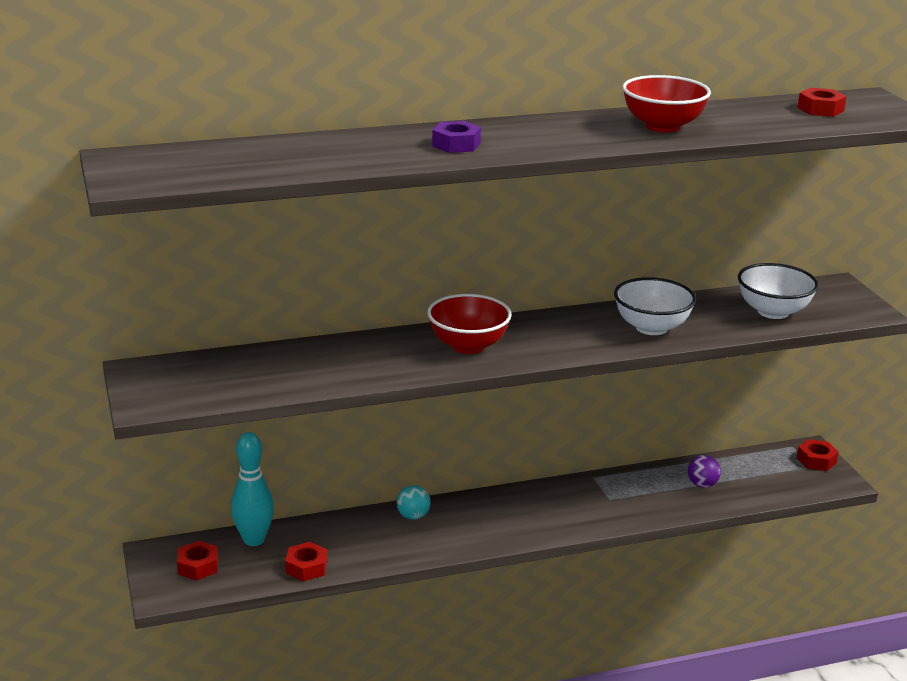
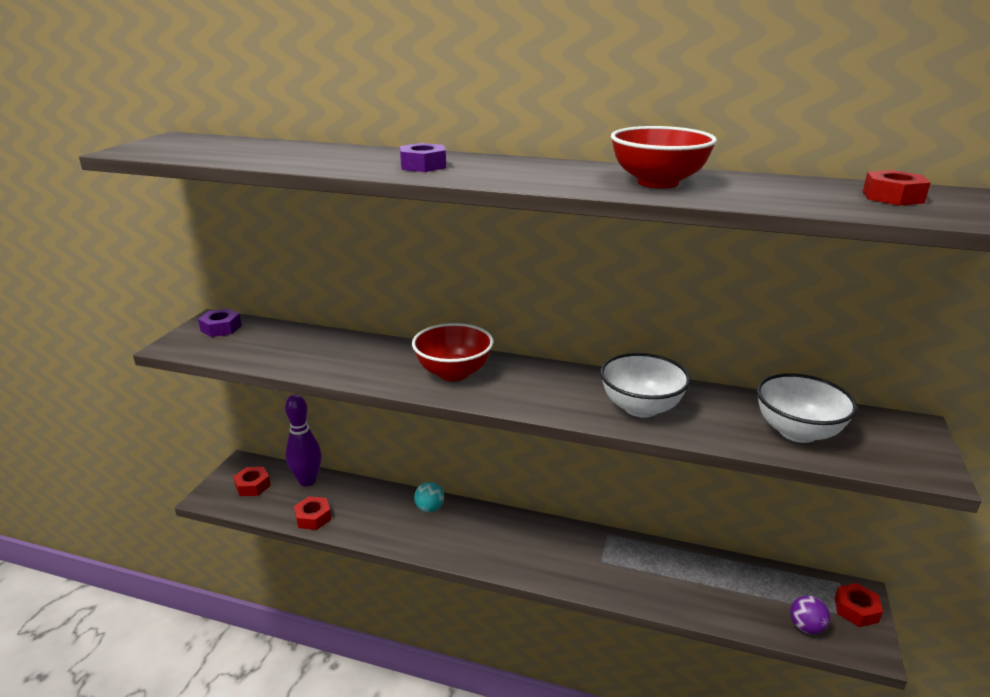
camera: 35 degrees right, 0 degrees up
(164, 374) = (221, 328): none -> purple nut
(254, 540) = (307, 481): turquoise bowling pin -> purple bowling pin
(702, 484) = (704, 584): purple ball -> purple ball (806, 627)

